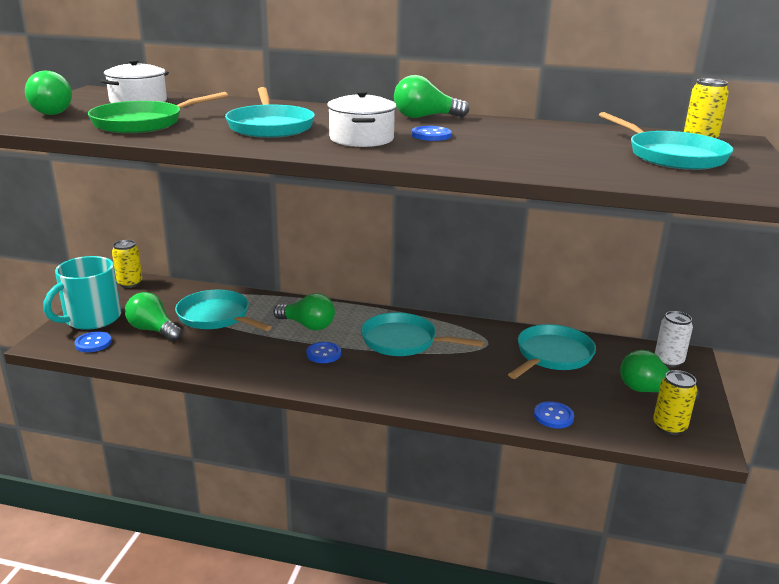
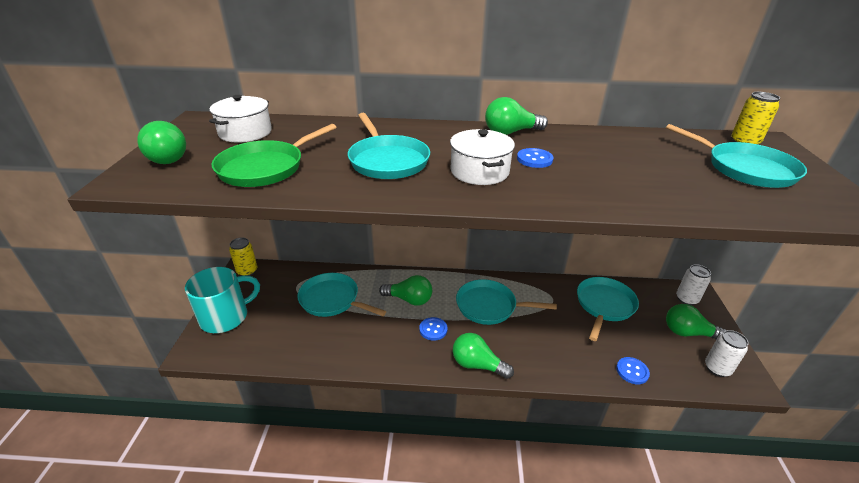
camera: 10 degrees left, 10 degrees up
(91, 318) = (226, 317): turquoise mug -> turquoise mug turned 150 degrees counterclockwise
(93, 343) = (236, 346): blue button -> none
(153, 330) = (284, 323): green light bulb -> green light bulb (477, 365)
(669, 427) = (717, 368): yellow can -> white can

